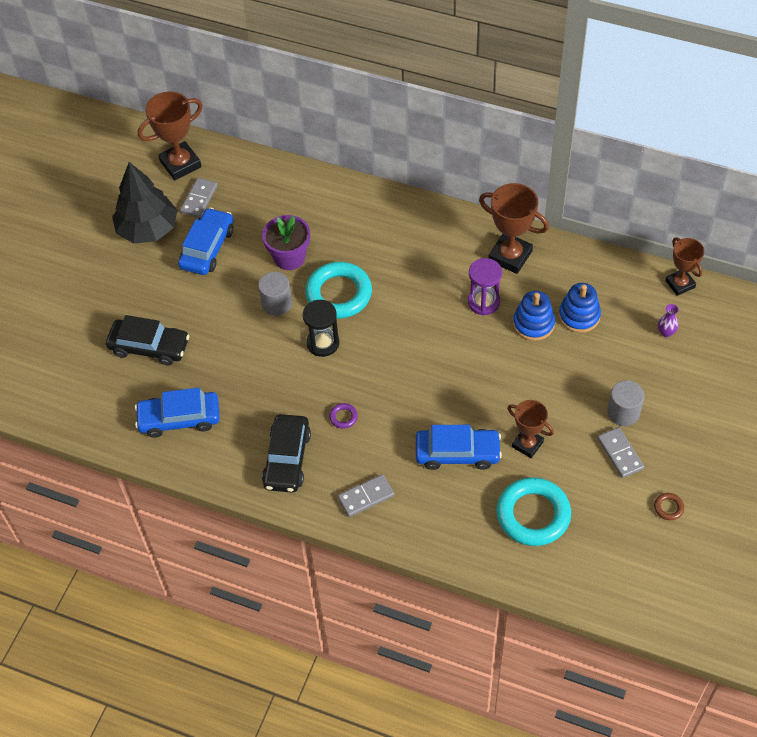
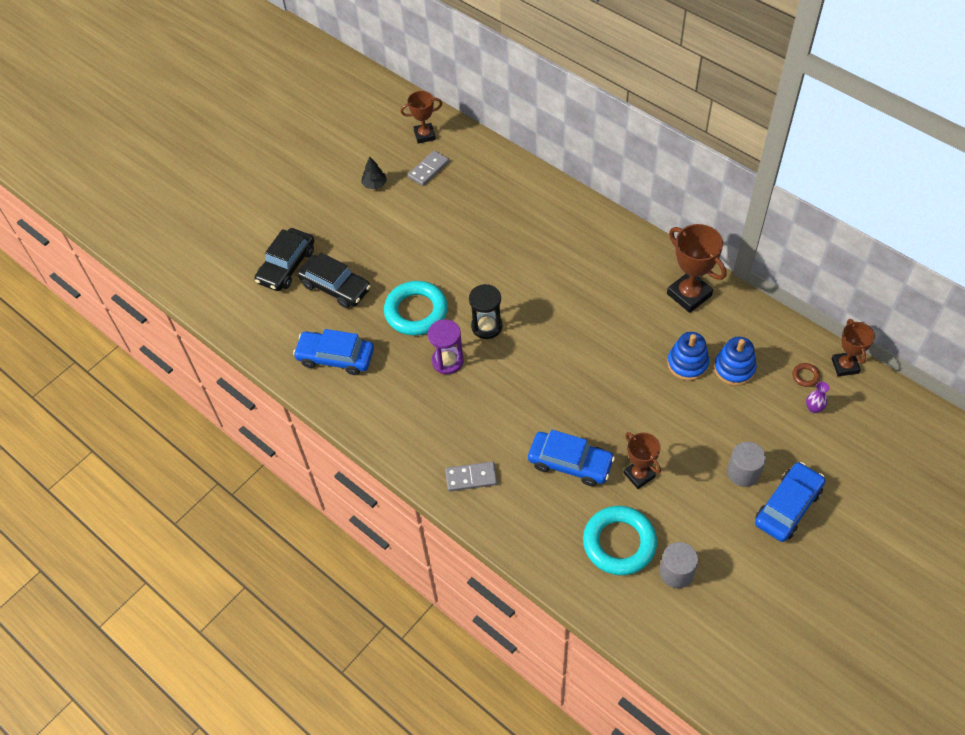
camera: 20 degrees right, 0 degrees up
(148, 229) = (374, 184): black tree -> black tree, size x0.43
(180, 164) = (424, 135): brown trophy -> brown trophy, size x0.64
(207, 248) = (419, 214): blue car -> blue car (788, 507)
(277, 303) = (460, 279): grey cylinder -> grey cylinder (676, 572)
(287, 459) = (414, 421): black car -> black car (286, 266)
(289, 257) = (487, 241): purple flower pot -> none
(339, 294) = (518, 286): turquoise ring -> turquoise ring (416, 311)
(343, 417) = (479, 398): purple ring -> none
(483, 302) = (648, 330): purple hourglass -> purple hourglass (447, 361)
(620, 454) = (725, 511): grey domino -> none
(668, 508) = (753, 578): brown ring -> brown ring (805, 376)

